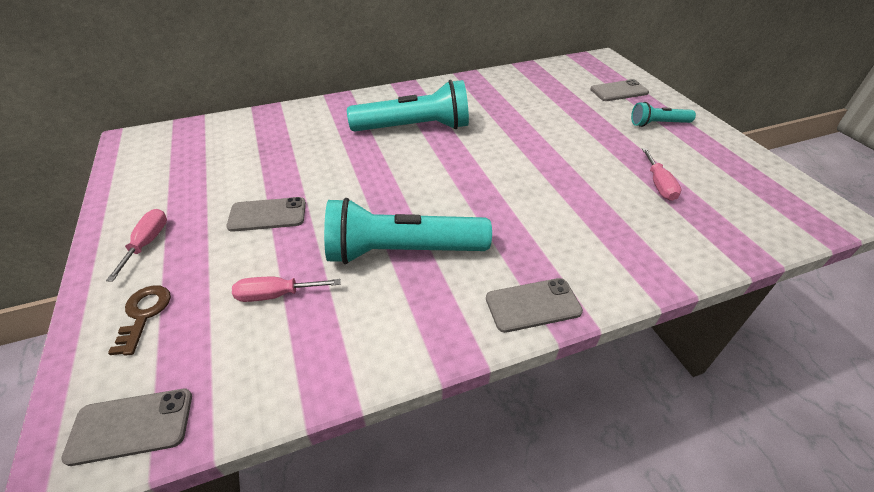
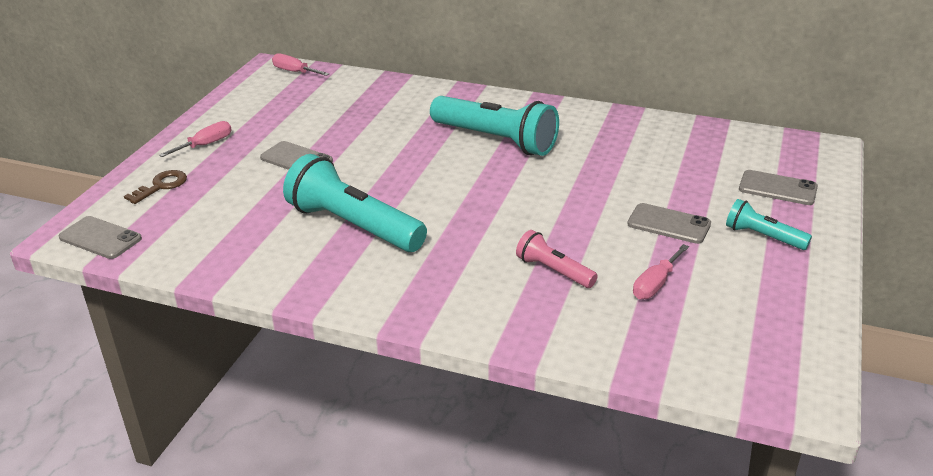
camera: 40 degrees right, 10 degrees down
(276, 295) = (241, 212): pink screwdriver -> pink screwdriver (294, 72)
(533, 305) = (395, 304): grey phone -> grey phone (668, 224)
(593, 208) = (553, 271): none -> pink flashlight

